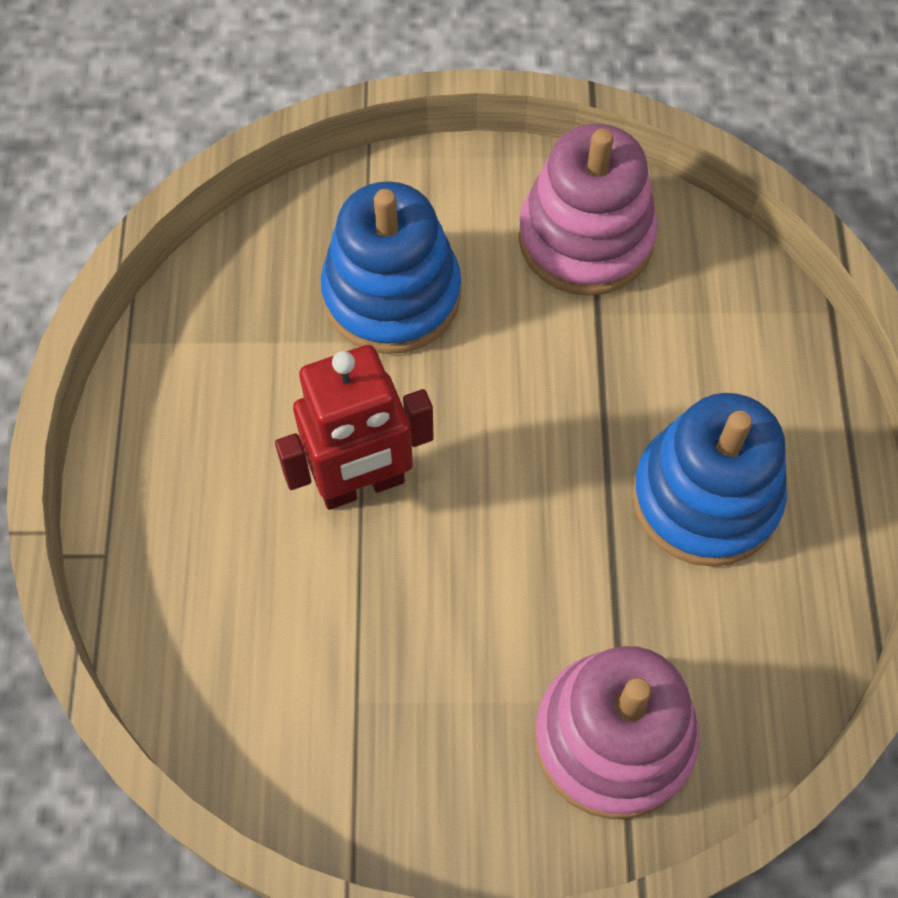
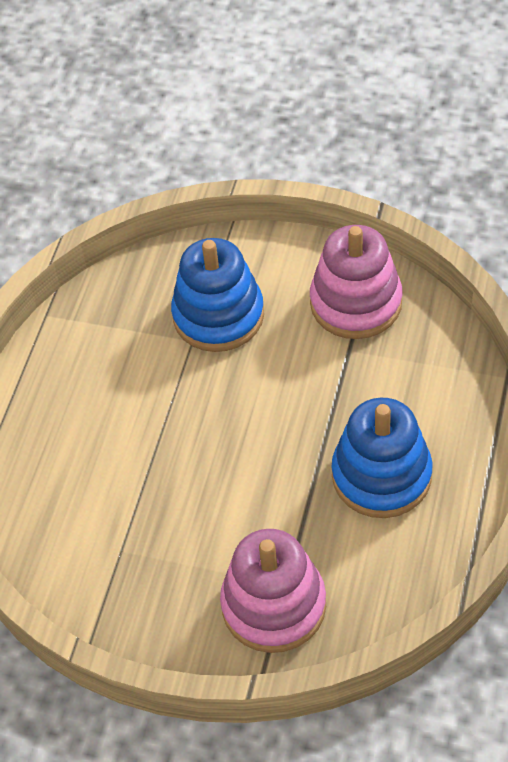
camera: 20 degrees right, 10 degrees down
(362, 485) = (163, 425): red robot -> none

